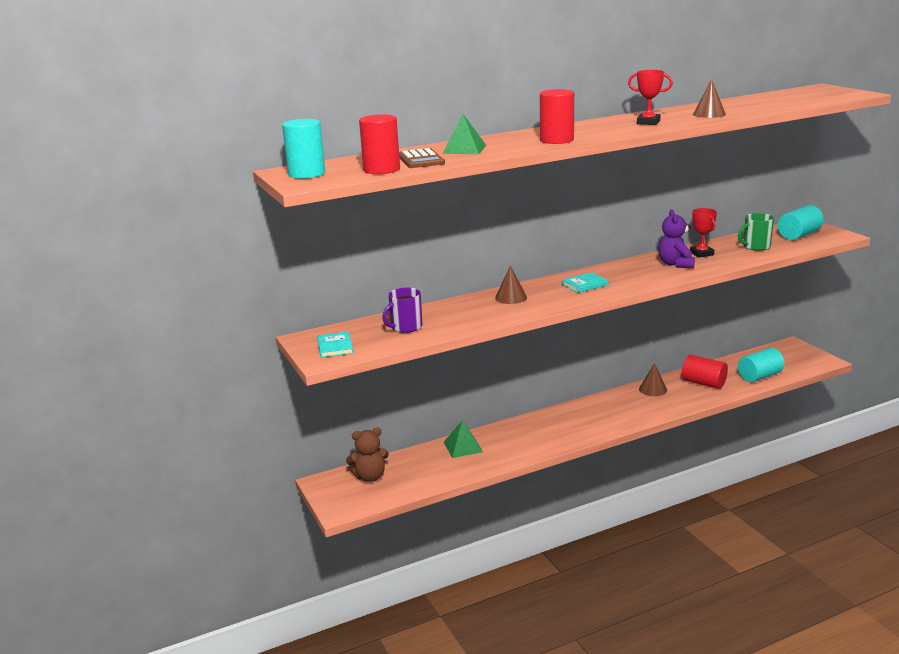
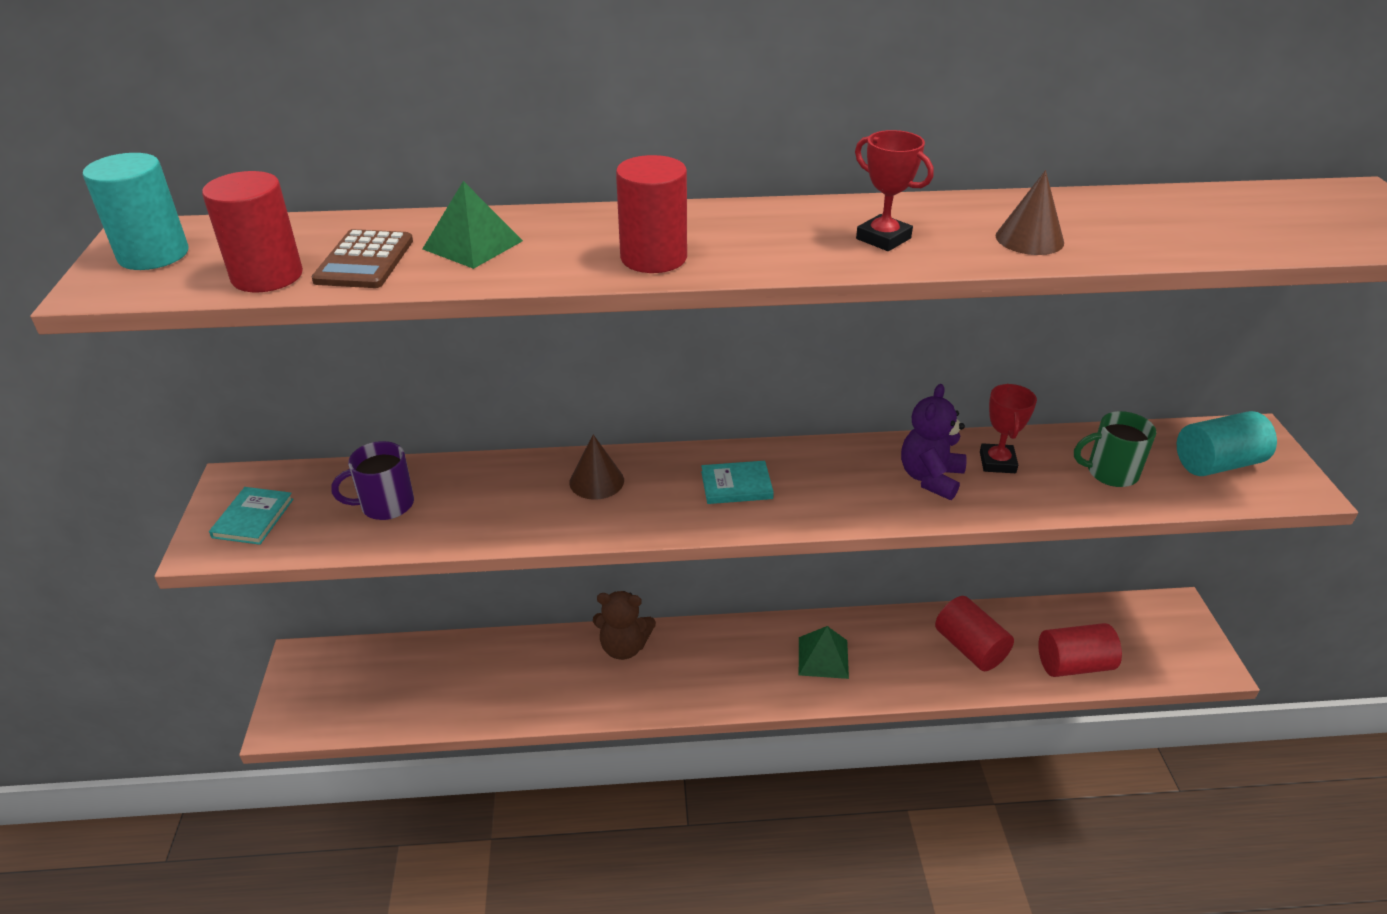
camera: 20 degrees right, 15 degrees up
(370, 477) = (365, 672): brown teddy bear -> brown teddy bear (624, 647)
(463, 447) = (525, 657): green pyramid -> green pyramid (823, 657)
(653, 389) = (879, 634): brown cone -> none
(759, 376) = (1073, 664): turquoise cylinder -> red cylinder

